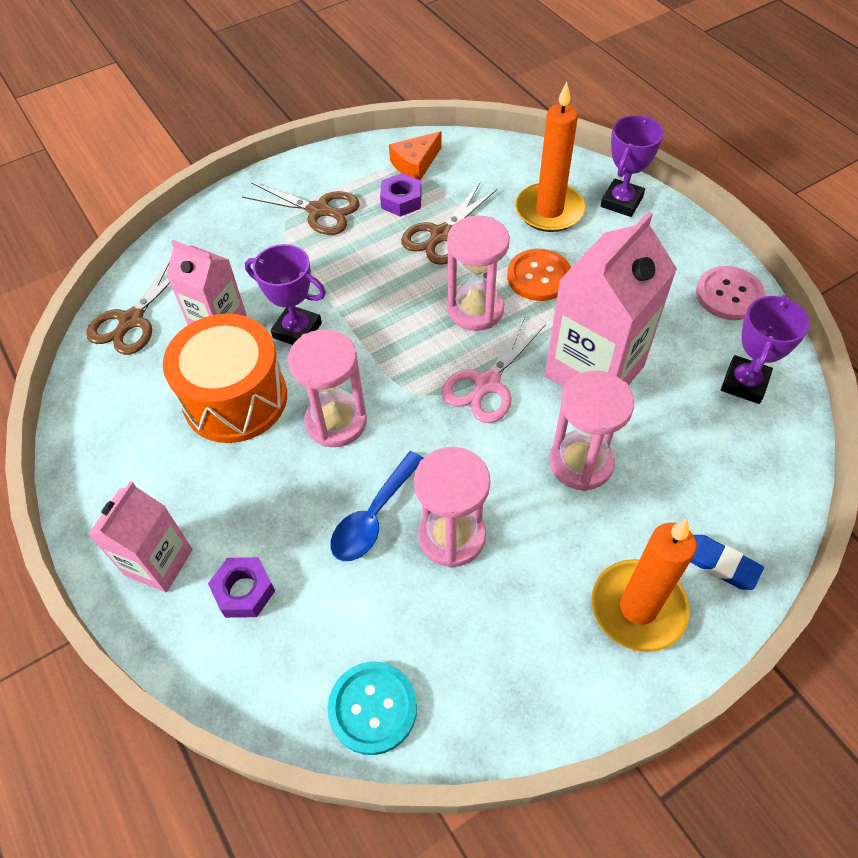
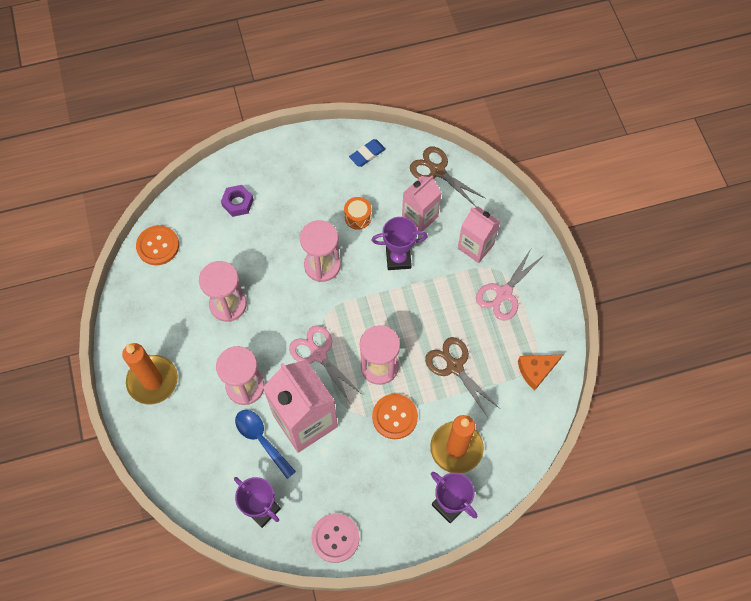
camera: 105 degrees right, 10 degrees up
(158, 562) = (268, 168): pink carton -> pink carton (475, 246)
(235, 399) = (358, 217): orange drum -> orange drum, size x0.44
(297, 330) = (398, 259): purple trophy -> purple trophy turned 45 degrees clockwise
(319, 210) = (504, 293): brown scissors -> pink scissors
(373, 516) = (255, 270): blue spoon -> blue spoon (261, 439)
(373, 708) = (158, 246): turquoise button -> orange button
(401, 200) = (498, 350): purple nut -> none
(415, 163) = (536, 370): orange cheese -> orange cheese turned 90 degrees counterclockwise
(719, 564) = (157, 433): blue eraser -> blue eraser (367, 154)

